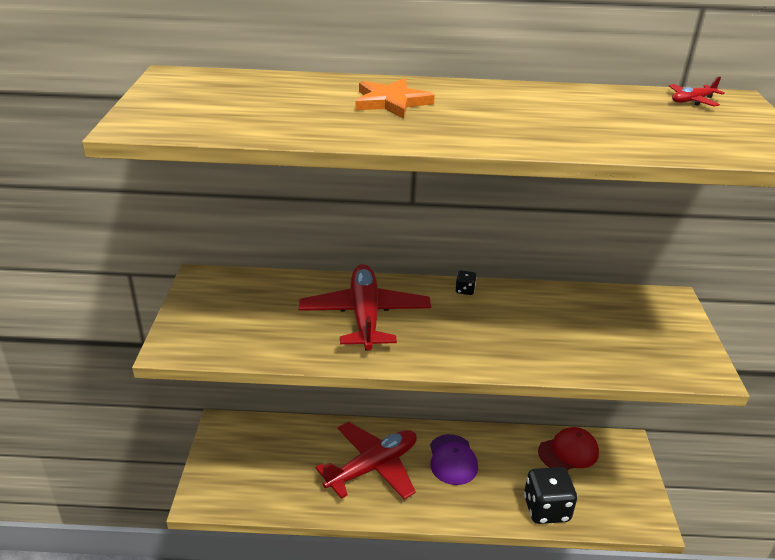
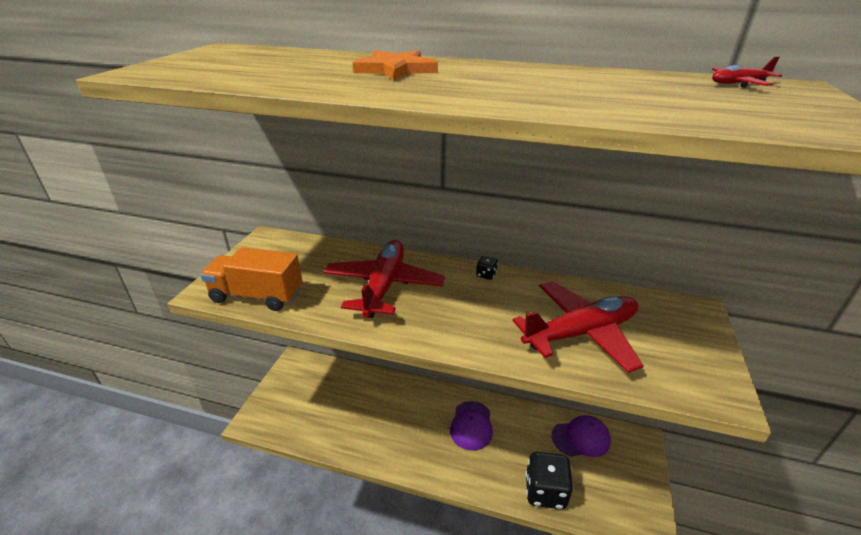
camera: 15 degrees right, 0 degrees up
(232, 345) = (257, 296): none -> orange truck
(372, 467) = (400, 419): red plane -> red plane (580, 333)
(568, 452) = (581, 438): red cap -> purple cap

